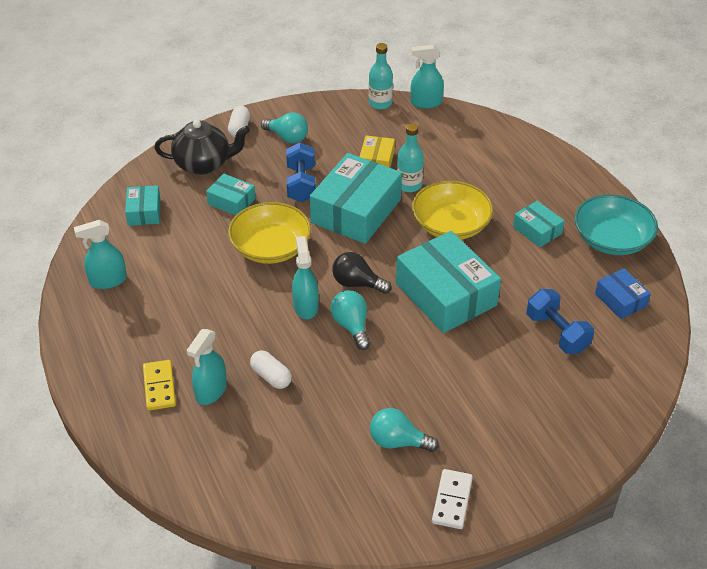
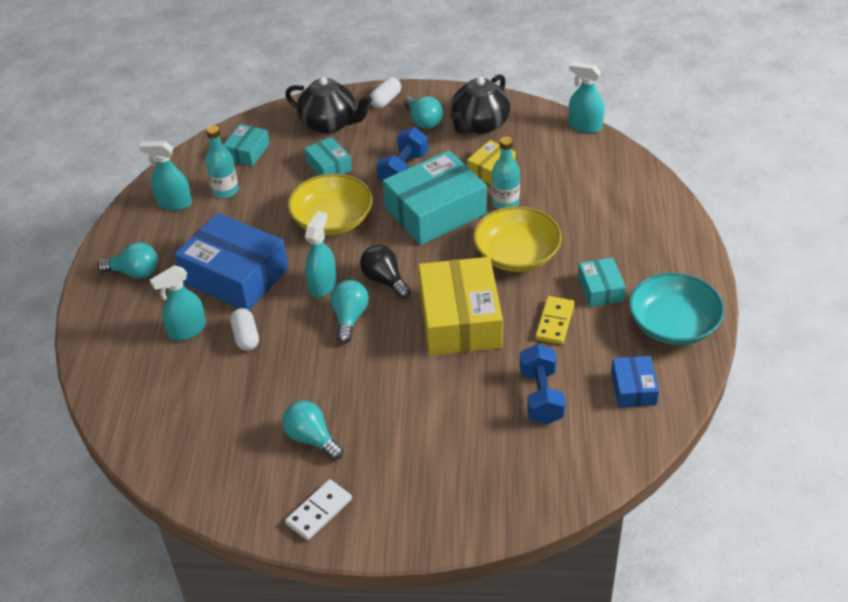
camera: 30 degrees right, 0 degrees up
(118, 357) = (135, 272): none -> turquoise light bulb
(159, 387) = (148, 310): yellow domino -> yellow domino (554, 322)
(218, 326) = (235, 275): none -> blue box
(338, 126) = (479, 125): none -> black teapot
(380, 103) = (538, 114): turquoise bottle -> turquoise bottle (225, 190)
(446, 294) = (460, 320): turquoise box -> yellow box

